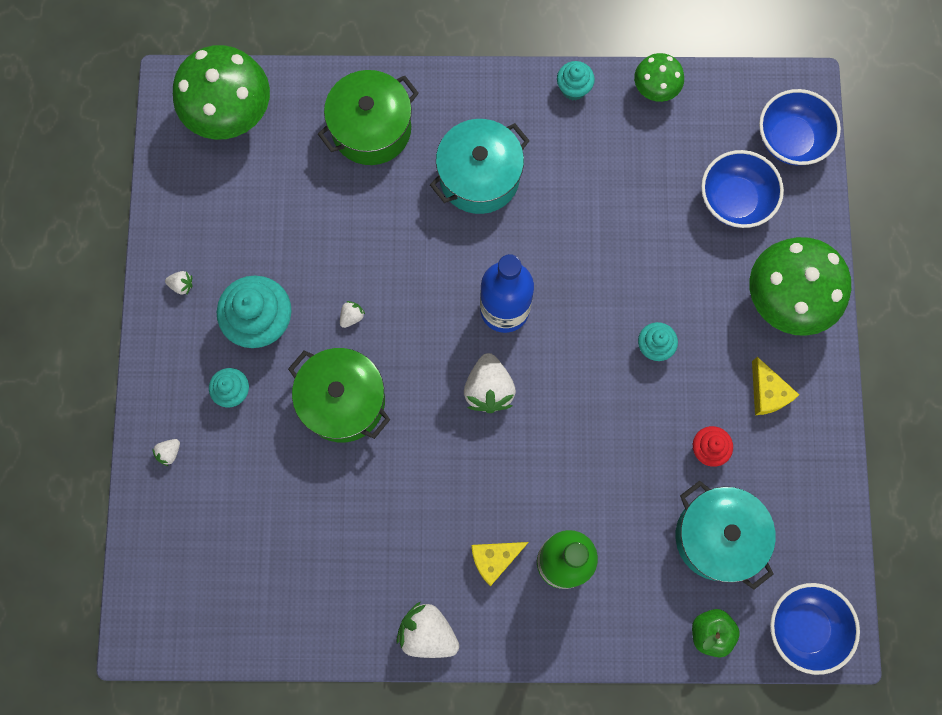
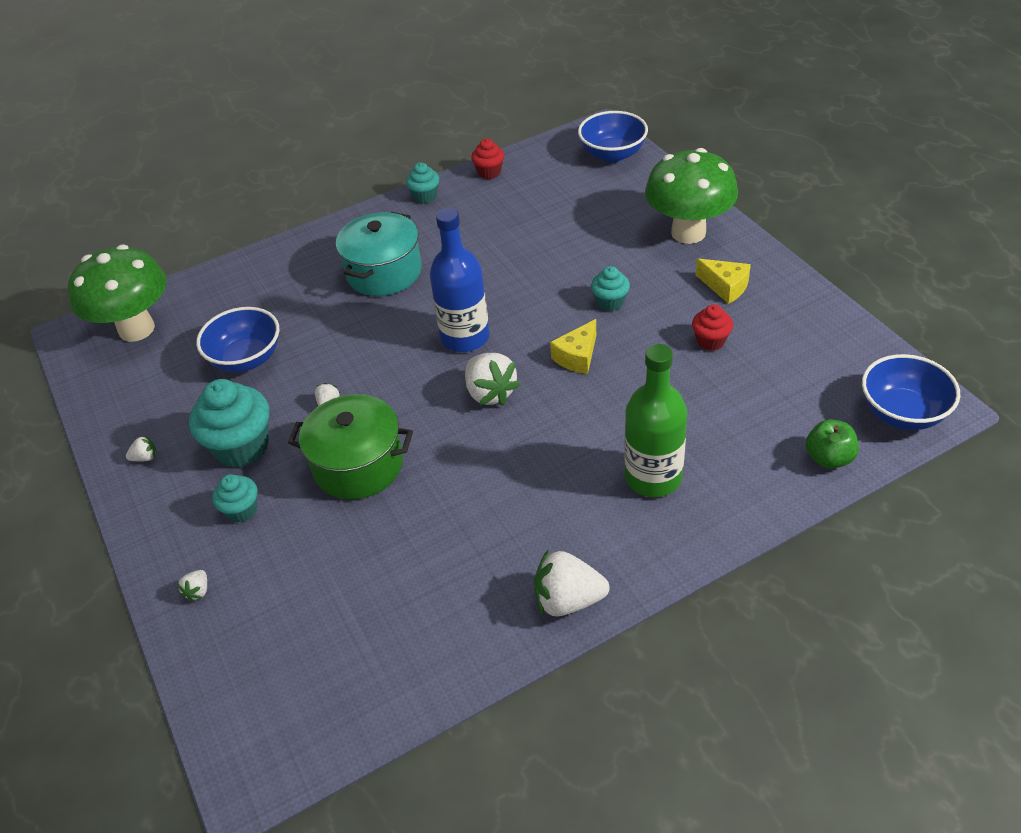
camera: 25 degrees left, 30 degrees down
(371, 129) = (270, 285): green pot -> none
(494, 559) = (589, 507): yellow cheese -> yellow cheese (577, 356)
(654, 90) = (489, 172): green mushroom -> red cupcake
(717, 537) = (771, 391): turquoise pot -> none
(735, 200) = (600, 199): blue bowl -> blue bowl (247, 359)

